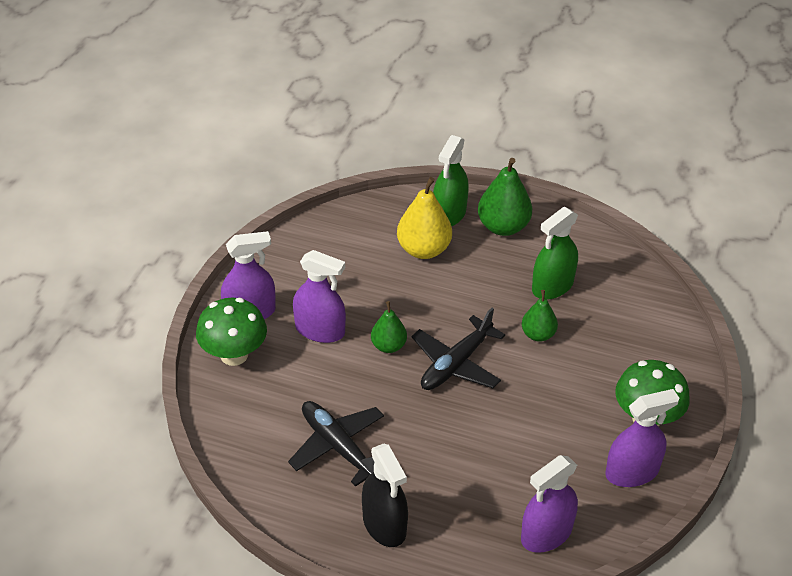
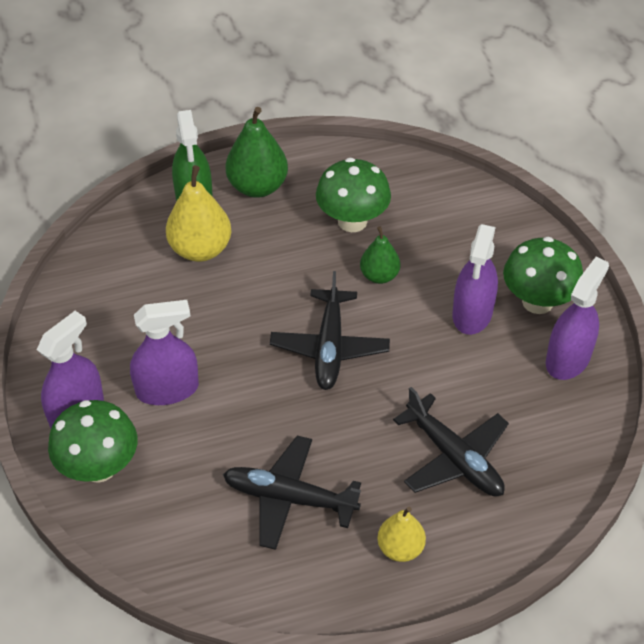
camera: 35 degrees left, 5 degrees up
(384, 524) = (400, 548): black spray bottle -> yellow pear
(388, 346) = (250, 366): green pear -> none
(478, 489) = (454, 458): none -> black plane
(546, 533) = (547, 462): purple spray bottle -> purple spray bottle (472, 313)
(552, 286) = (352, 221): green spray bottle -> green mushroom

